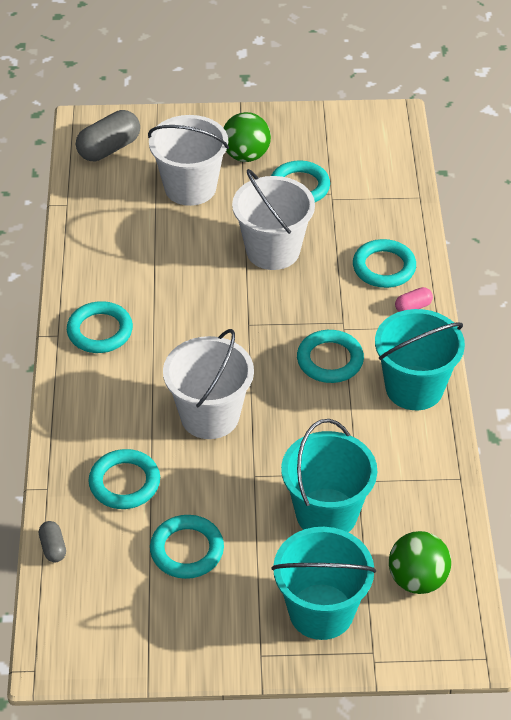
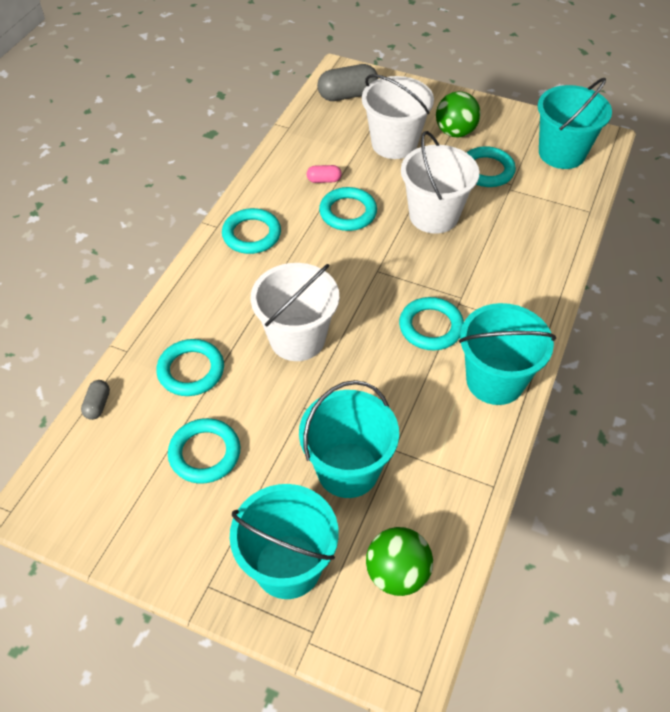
camera: 25 degrees right, 5 degrees up
(363, 145) = (561, 153): none -> turquoise bucket
(384, 267) = (524, 261): turquoise ring -> turquoise ring (348, 212)
(413, 307) = (533, 305): pink capsule -> pink capsule (324, 180)

